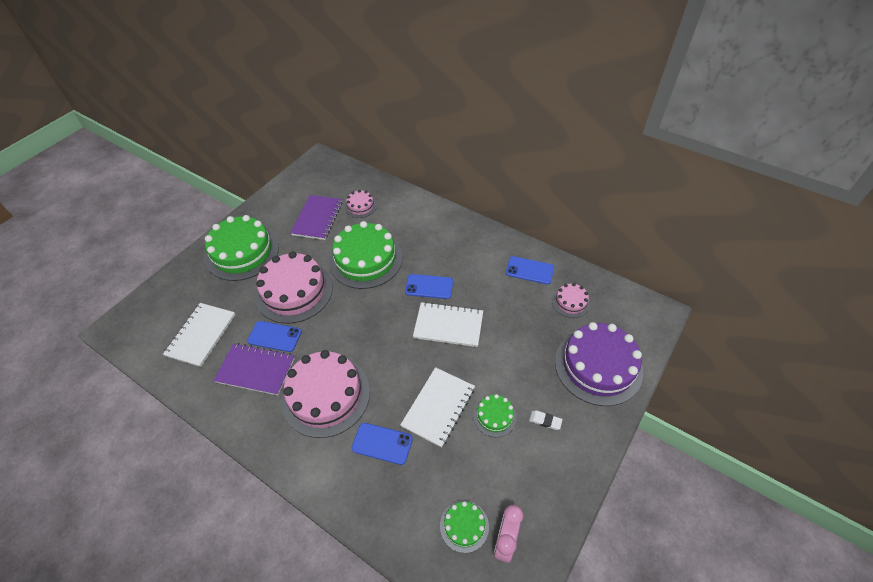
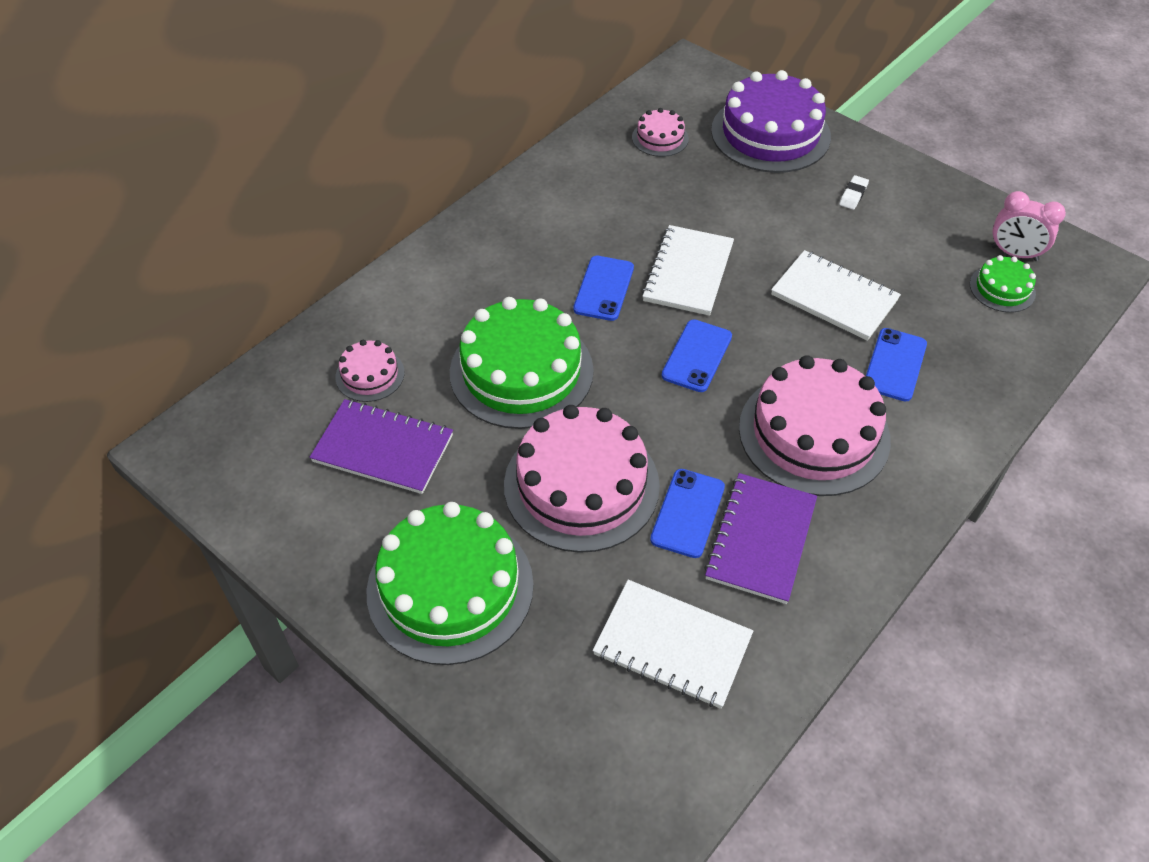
camera: 85 degrees left, 0 degrees up
(494, 416) = (847, 241): green cake -> none
(529, 270) = (591, 169): blue phone -> blue phone (697, 356)

